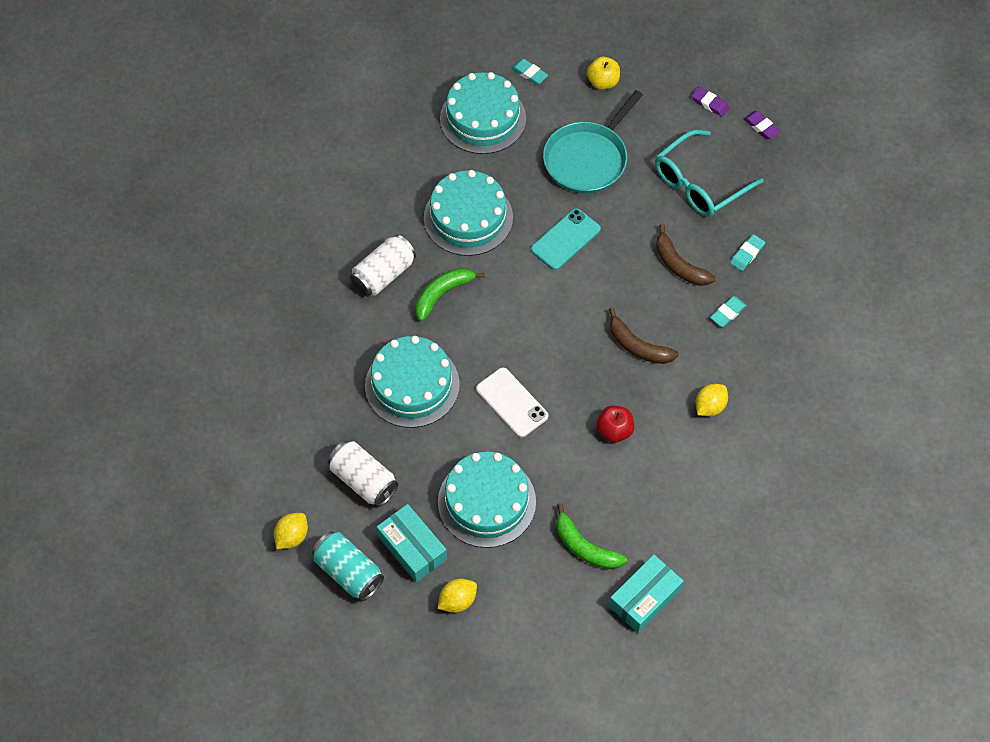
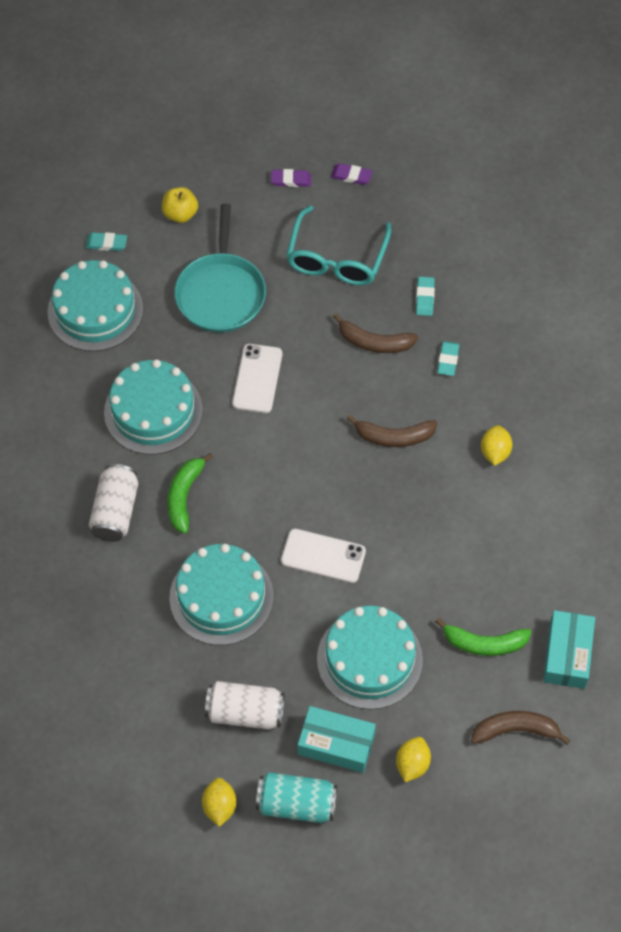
camera: 35 degrees left, 0 degrees up
(557, 628) = (515, 730): none -> brown banana
(565, 239) = (257, 378): turquoise phone -> white phone
(614, 431) = (431, 525): red apple -> none

